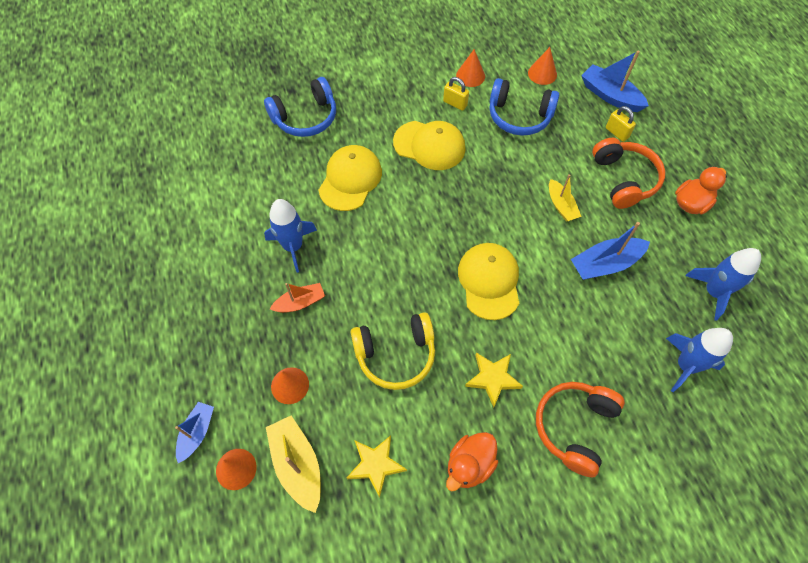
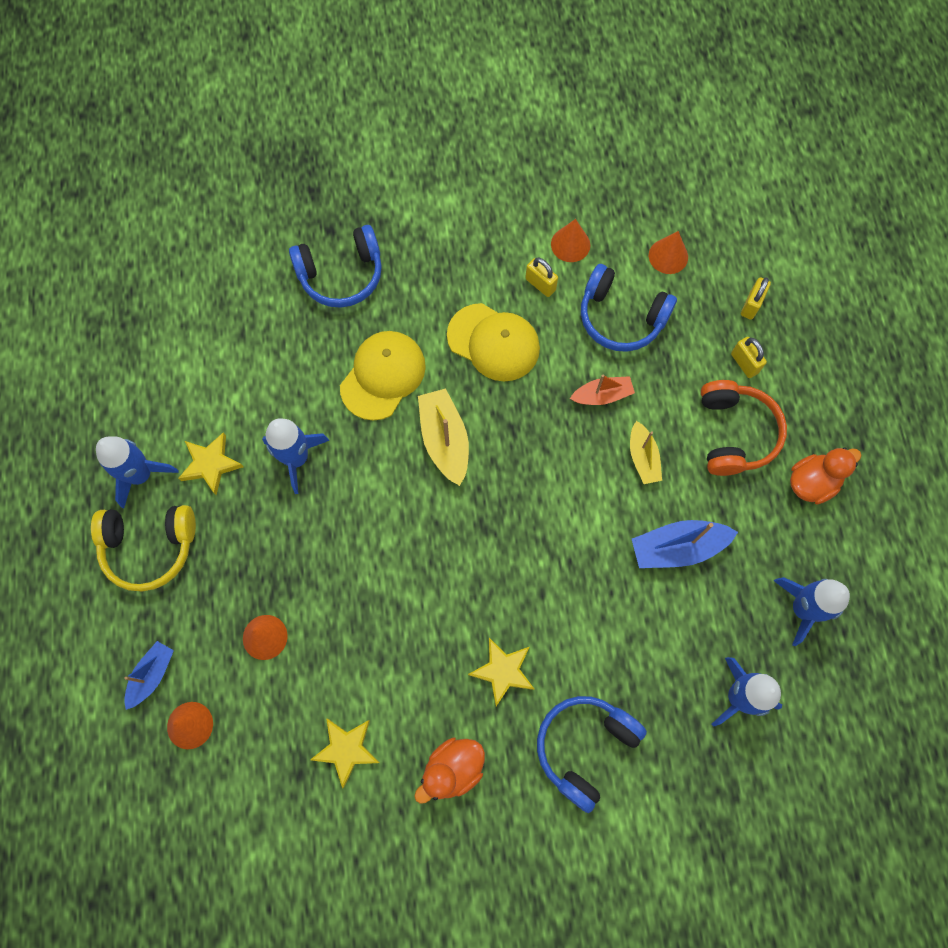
camera: 10 degrees right, 10 degrees up
(168, 278) = (141, 475): none -> blue rocket
(224, 261) = (211, 464): none -> yellow star
(297, 464) = (259, 733): yellow boat -> yellow boat (444, 440)
(300, 302) = (293, 534): orange boat -> orange boat (602, 395)
(395, 354) = (394, 621): yellow headphones -> yellow headphones (149, 547)
(489, 281) = (527, 546): yellow cap -> none
(574, 427) = (585, 747): orange headphones -> blue headphones
(610, 96) = (751, 305): blue boat -> yellow padlock

